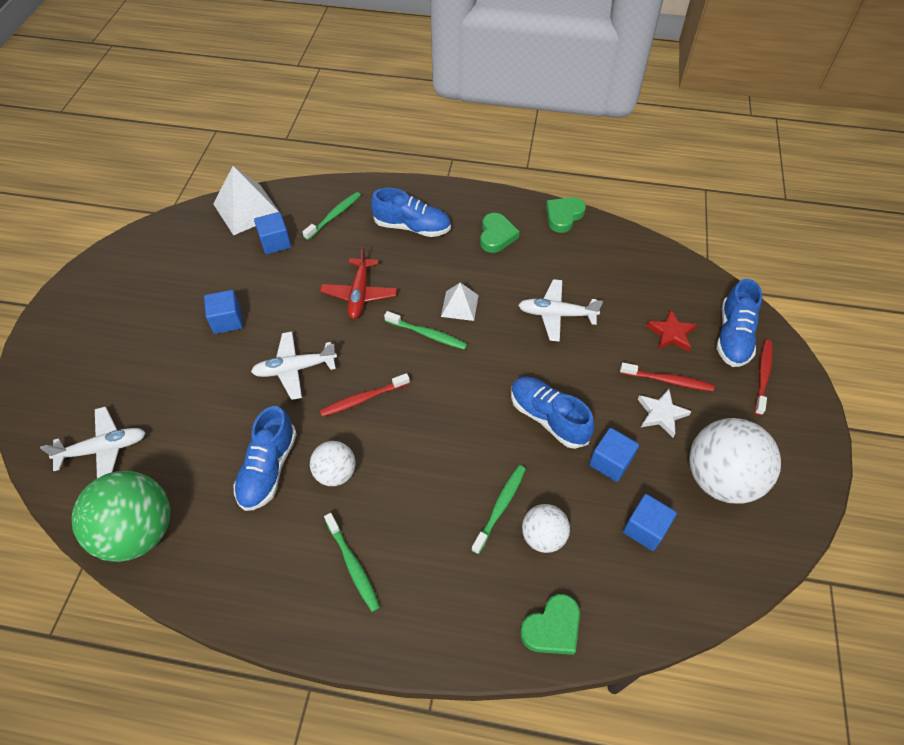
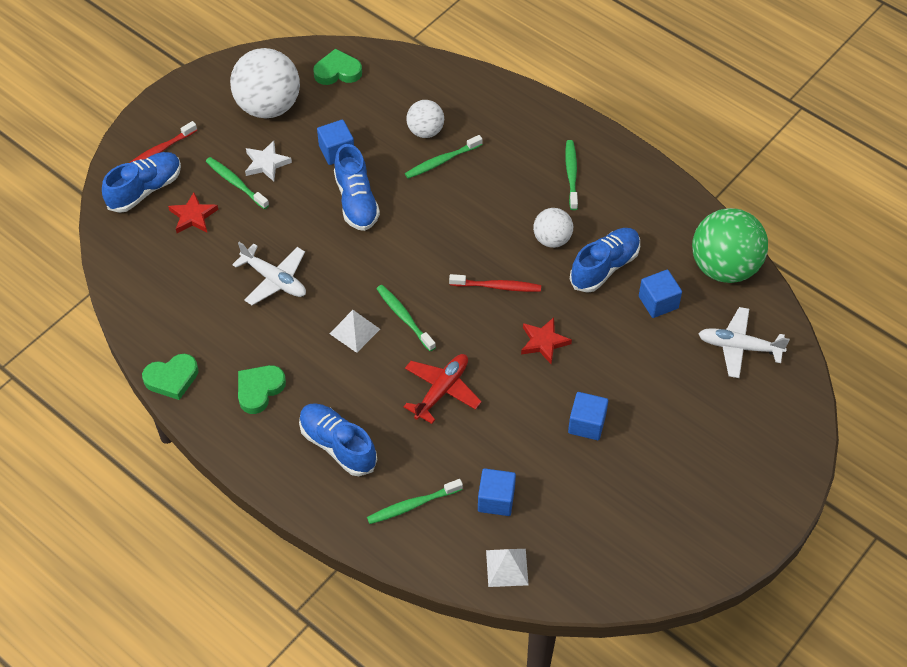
camera: 150 degrees left, 0 degrees up
(247, 209) = (507, 567): white pyramid -> white pyramid, size x0.58
(294, 369) = (544, 342): white plane -> red star
(552, 628) = (459, 84): green heart -> green heart (337, 71)
(645, 528) = (351, 104): blue cube -> blue cube (658, 302)
(668, 380) = (236, 183): red toothbrush -> green toothbrush

